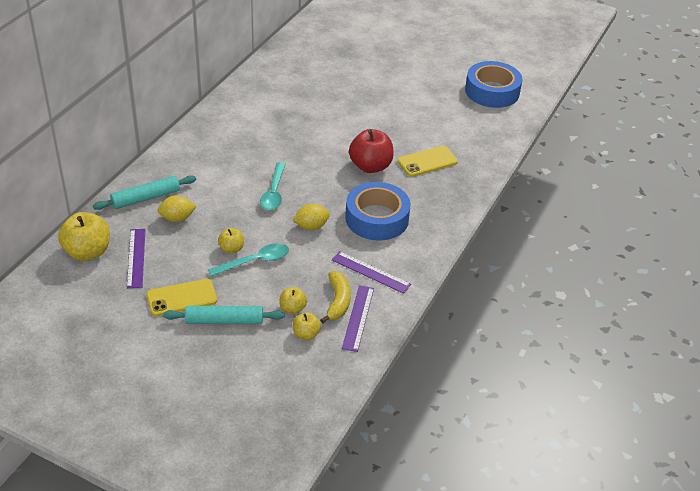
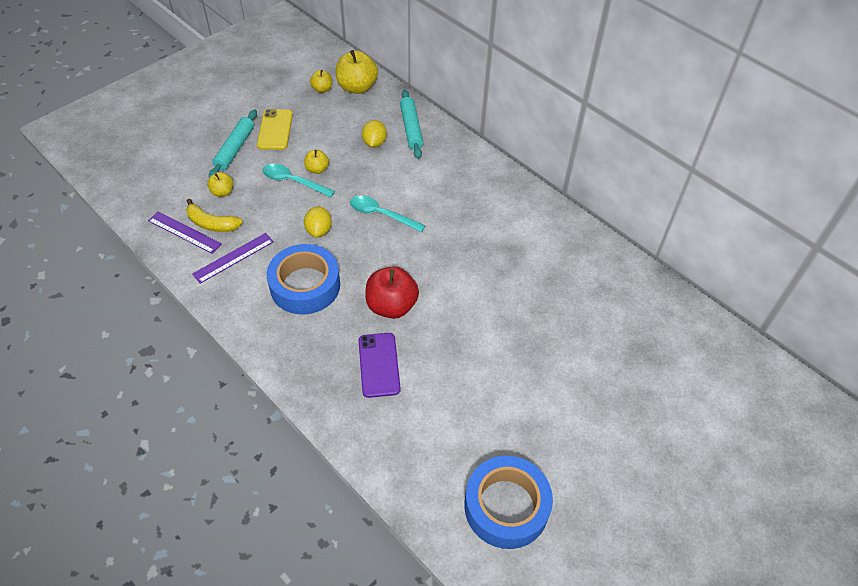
camera: 110 degrees right, 10 degrees up
(136, 258) = (336, 112): purple ruler -> none
(255, 261) = (293, 181): turquoise spoon -> turquoise spoon turned 120 degrees clockwise
(306, 334) = (188, 193): yellow apple -> yellow apple (322, 89)
(427, 161) = (379, 365): yellow phone -> purple phone

